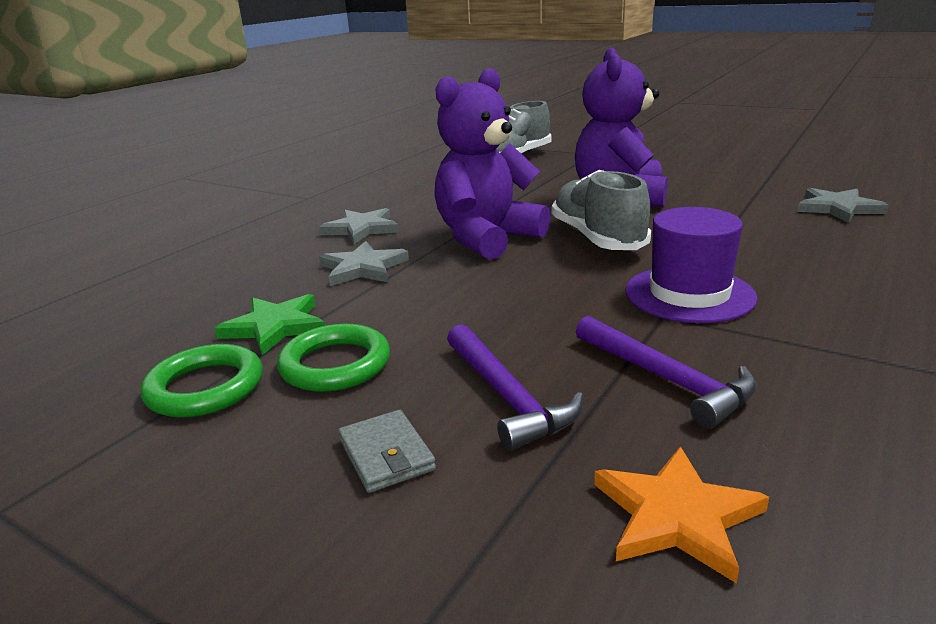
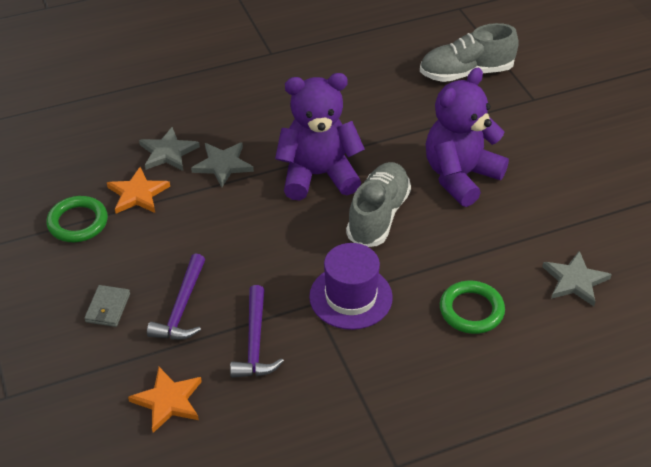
camera: 35 degrees right, 20 degrees up
(275, 327) = (138, 194): green star -> orange star
(335, 364) = (138, 241): green ring -> green ring (471, 310)
(361, 229) = (263, 118): grey star -> grey star (168, 152)

